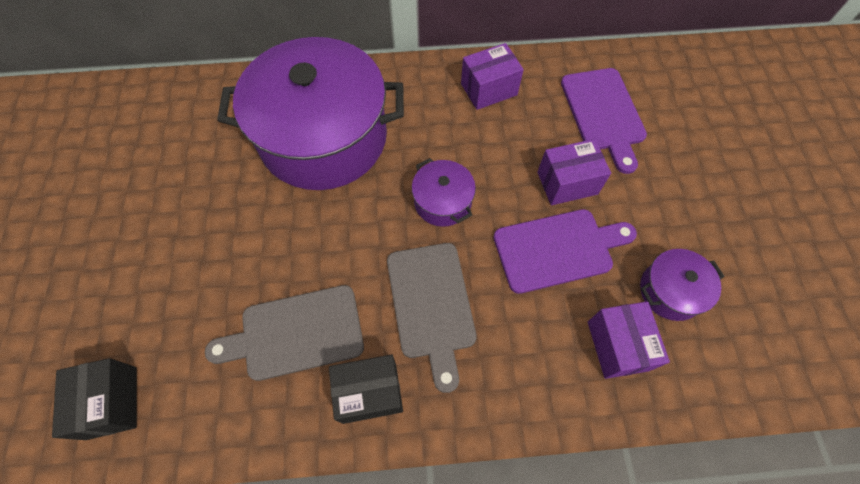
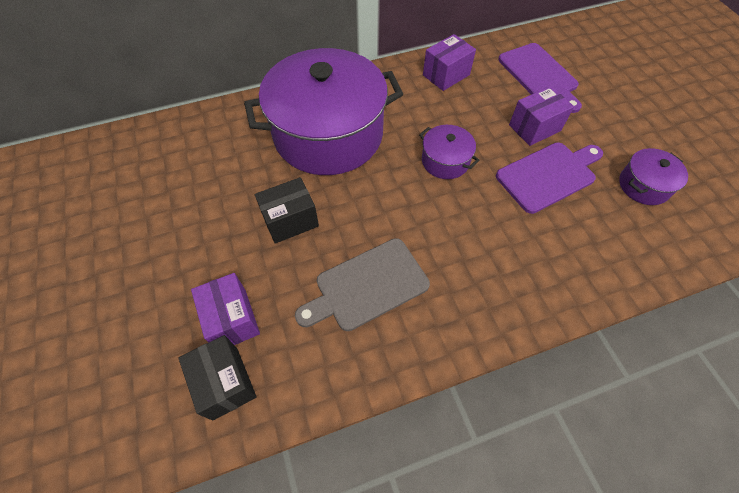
camera: 15 degrees left, 5 degrees down
(369, 393) = (448, 316): black box -> black box (290, 220)
(431, 305) = (469, 238): grey cutting board -> none
(617, 345) = (623, 232): purple box -> purple box (232, 319)

